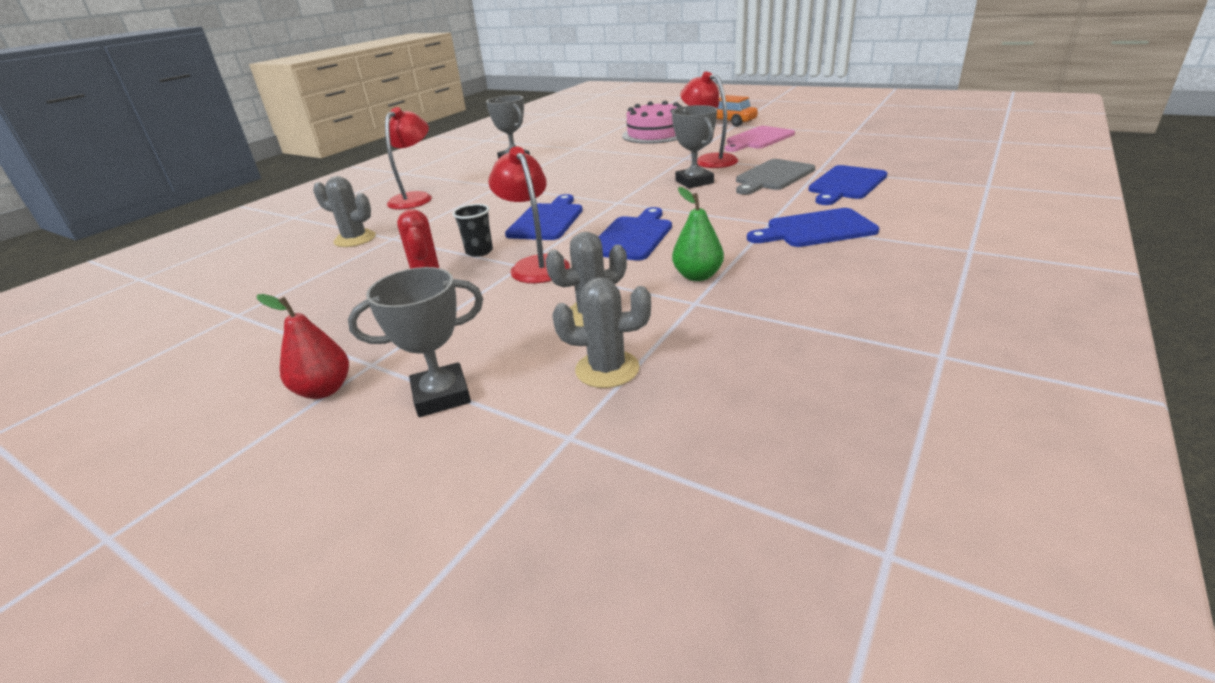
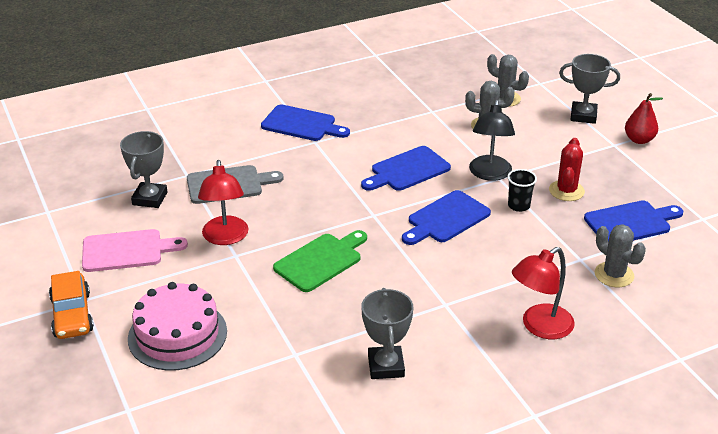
camera: 150 degrees left, 5 degrees up
(536, 265) = (489, 174): red lamp -> black lamp
(619, 173) = (321, 261): none -> green cutting board
(694, 182) = (287, 210): grey trophy -> grey trophy (150, 198)
(697, 276) = (410, 124): green pear -> none
(845, 184) = (208, 150): blue cutting board -> blue cutting board (631, 223)

